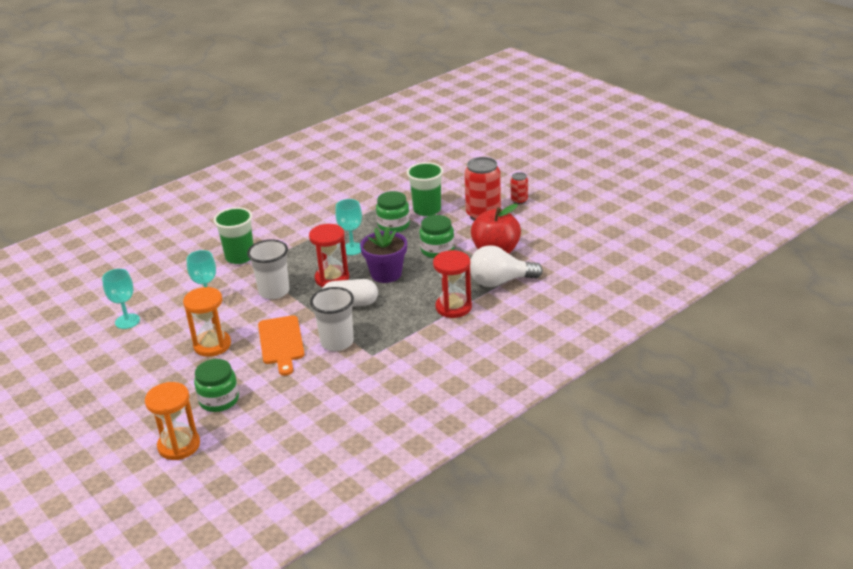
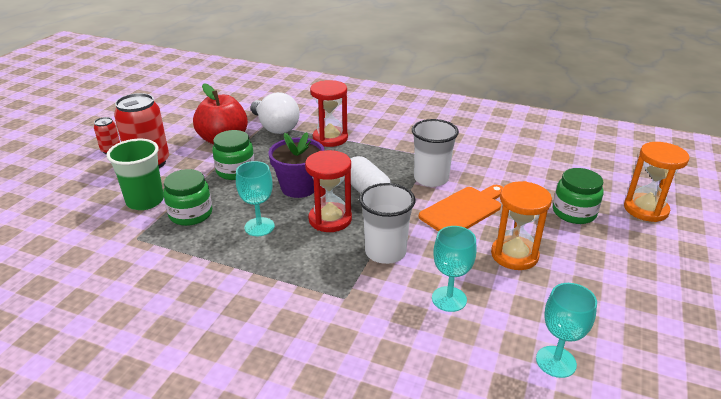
camera: 120 degrees left, 0 degrees up
(240, 257) = (331, 320): green cup -> none

